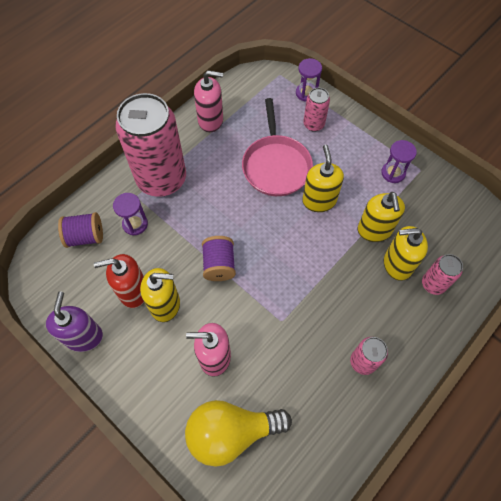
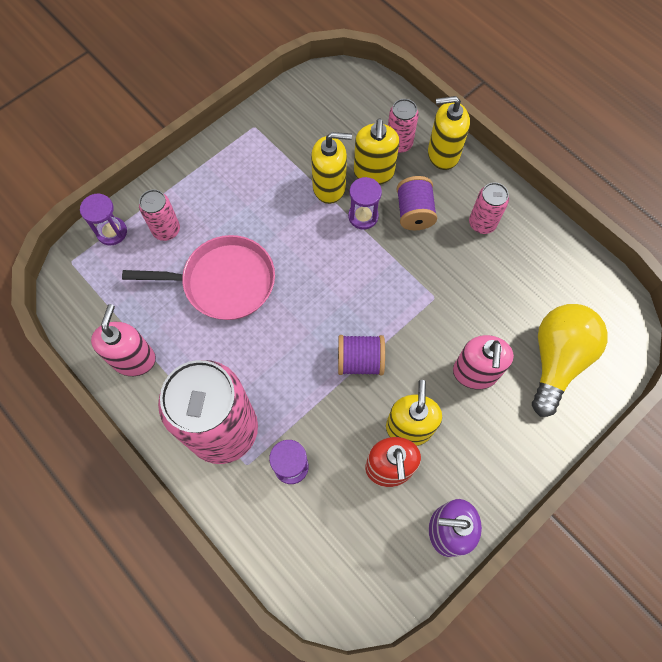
camera: 85 degrees left, 5 degrees up
(85, 237) = (303, 536): purple spool -> purple spool (414, 212)
(231, 432) = (557, 360): yellow light bulb -> yellow light bulb turned 150 degrees counterclockwise
(319, 201) = (283, 239): yellow soap dispenser -> yellow soap dispenser (443, 154)
(393, 173) = (254, 155): purple hourglass -> purple hourglass (363, 216)

